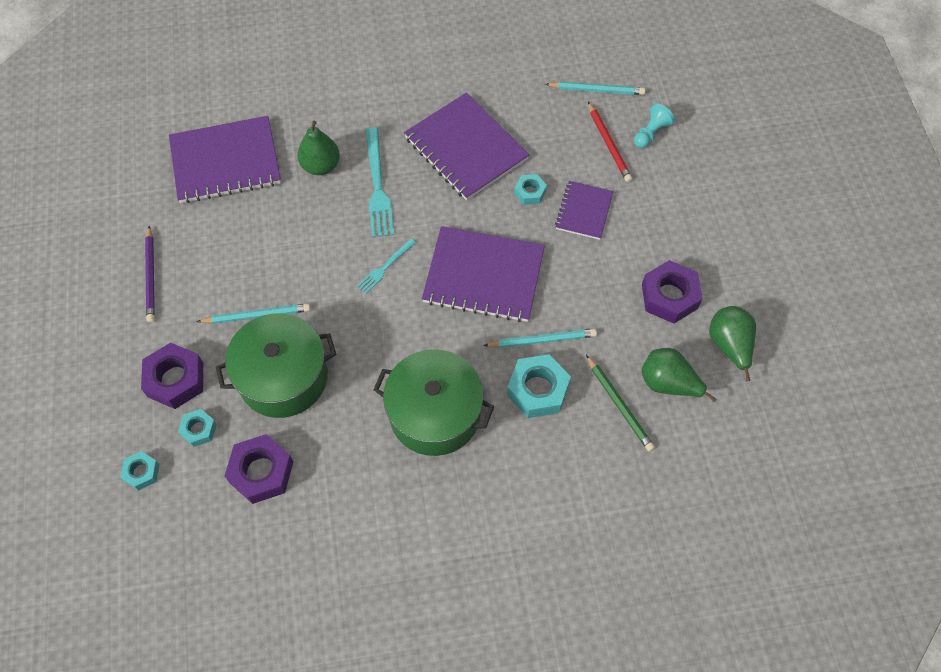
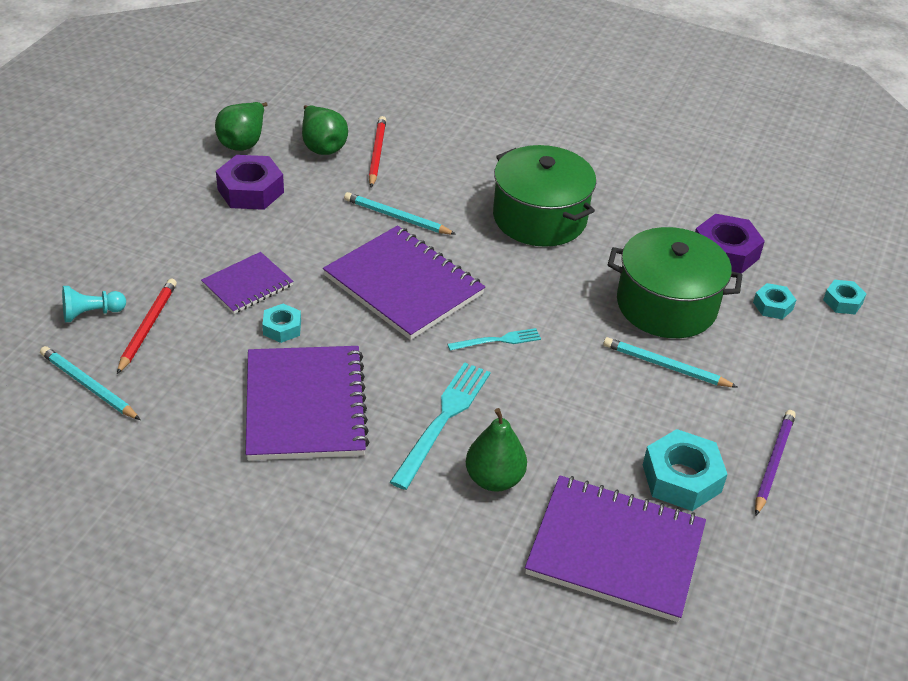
camera: 150 degrees left, 20 degrees down
(175, 380) = (781, 354): purple nut -> none
(538, 390) = (435, 191): turquoise nut -> turquoise nut (681, 478)
(619, 404) = (377, 154): green pencil -> red pencil

